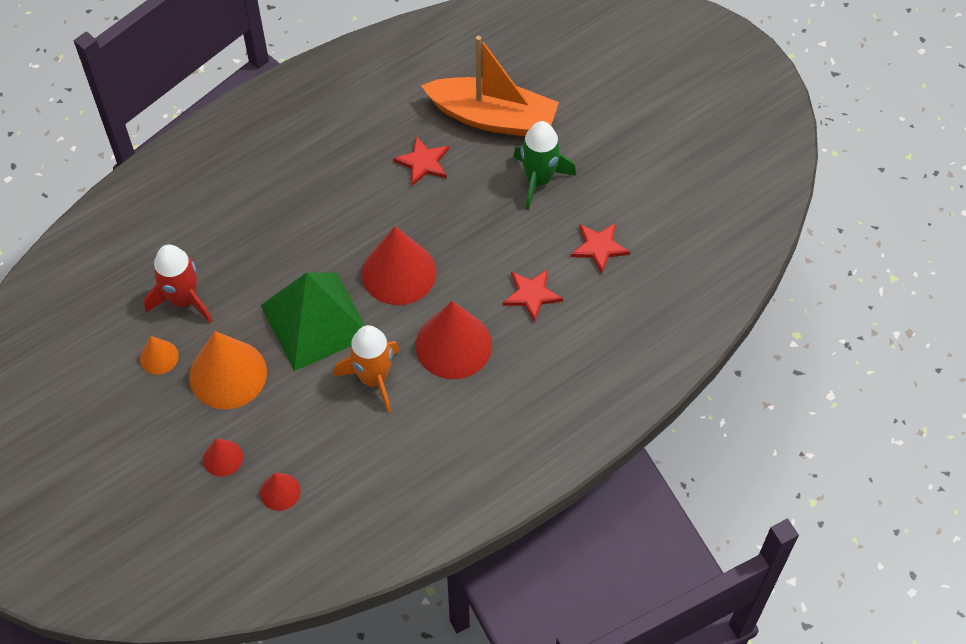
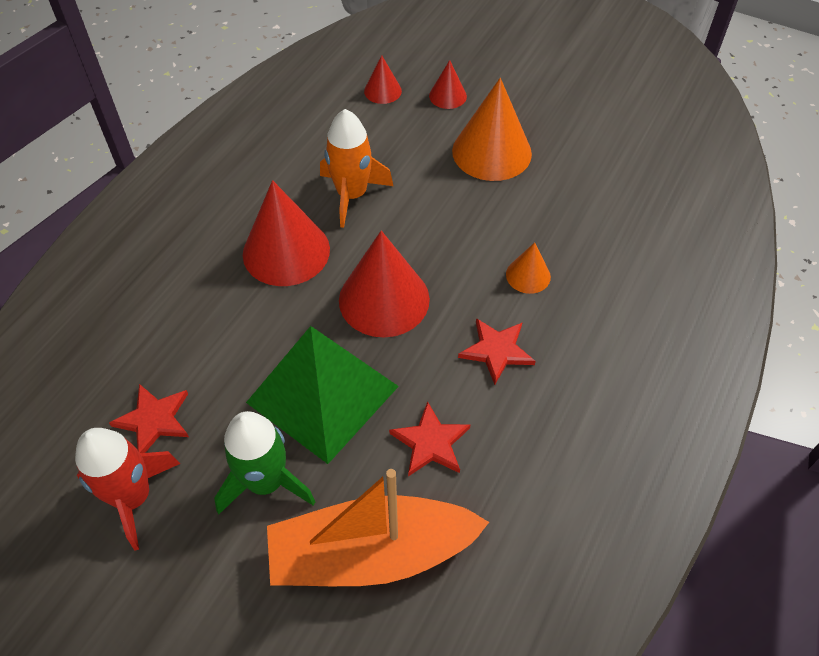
camera: 155 degrees right, 5 degrees down
(159, 357) = (564, 143): orange cone -> orange cone (528, 275)
(183, 300) = (584, 193): red rocket -> red rocket (133, 497)
(315, 321) = (442, 222): green pyramid -> green pyramid (323, 394)
(531, 295) = (220, 332): red star -> red star (496, 351)

